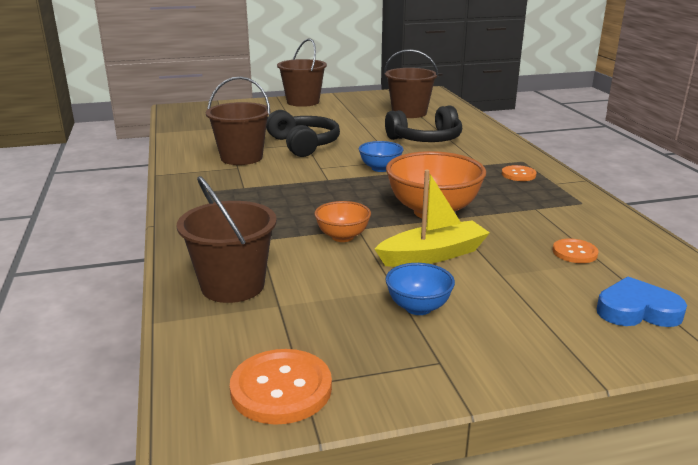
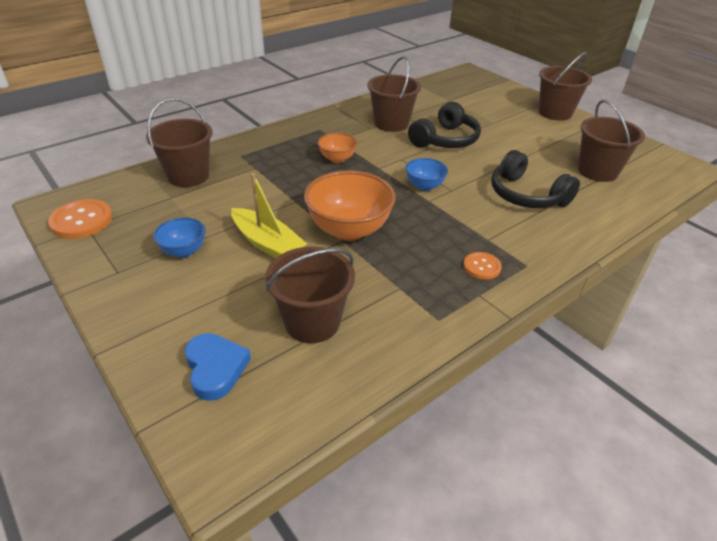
camera: 65 degrees right, 15 degrees up
(342, 237) = (277, 198): orange bowl -> orange bowl (337, 159)
(574, 252) = (312, 322): orange button -> brown bucket

